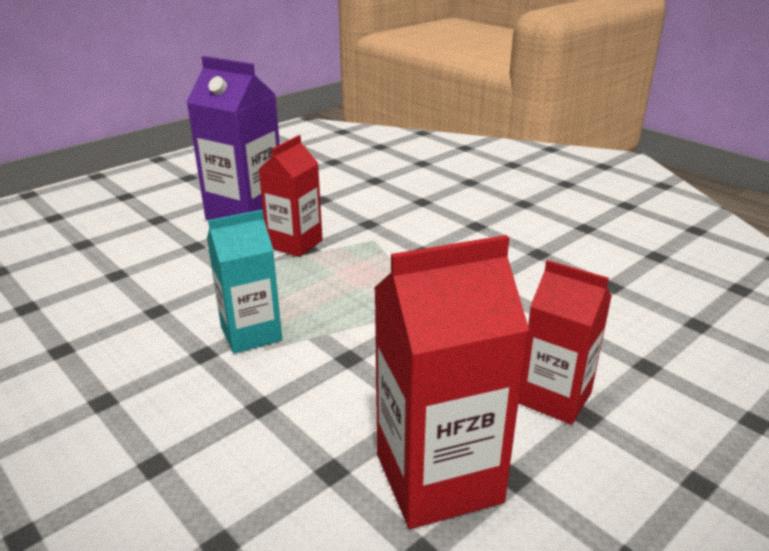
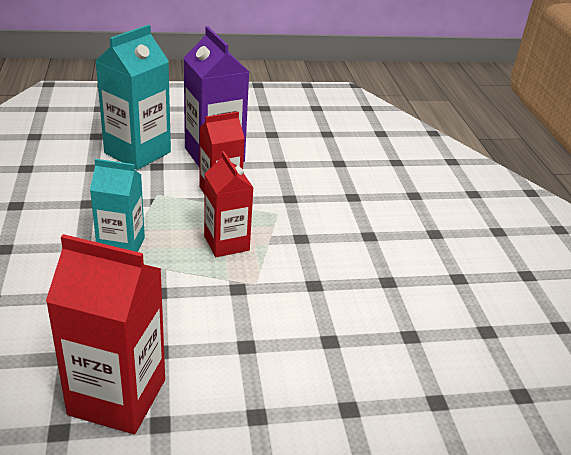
camera: 30 degrees right, 5 degrees up
(156, 242) = (137, 152): none -> turquoise carton
(554, 398) = (251, 392): red carton -> red carton (226, 243)

